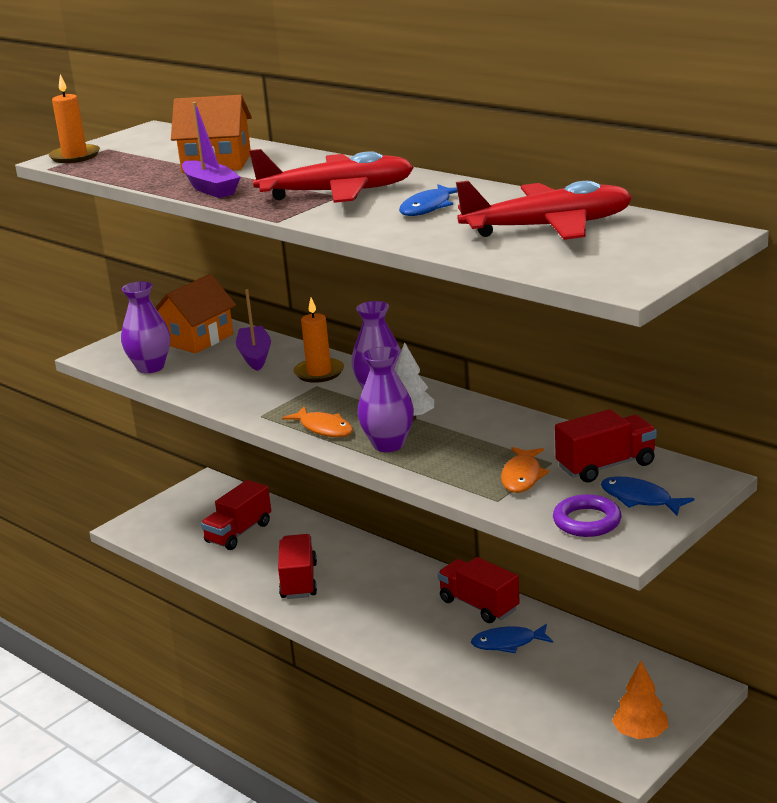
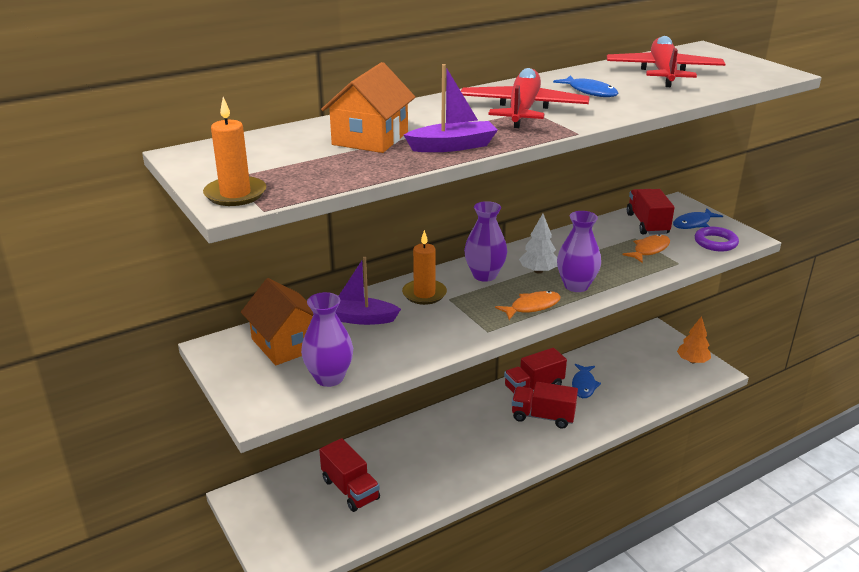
camera: 75 degrees left, 5 degrees up
(299, 581) = (452, 466): red truck -> red truck (543, 416)
(522, 476) = (649, 250): orange fish -> orange fish turned 75 degrees counterclockwise

